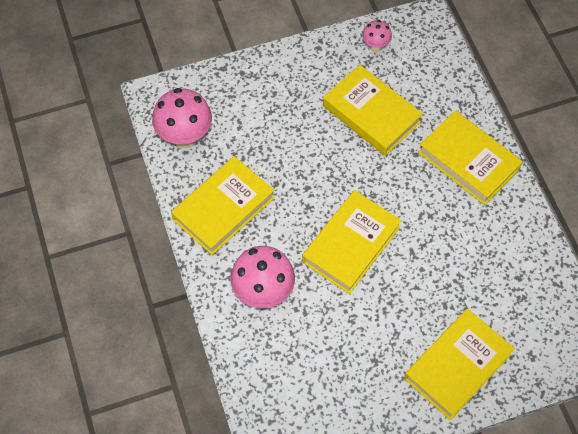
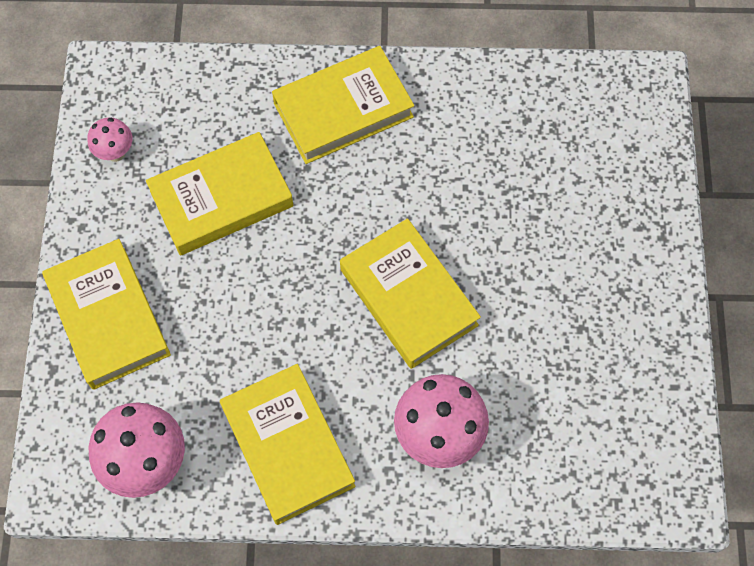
camera: 70 degrees left, 5 degrees up
(457, 366) = (619, 235): yellow book -> yellow book (109, 317)

